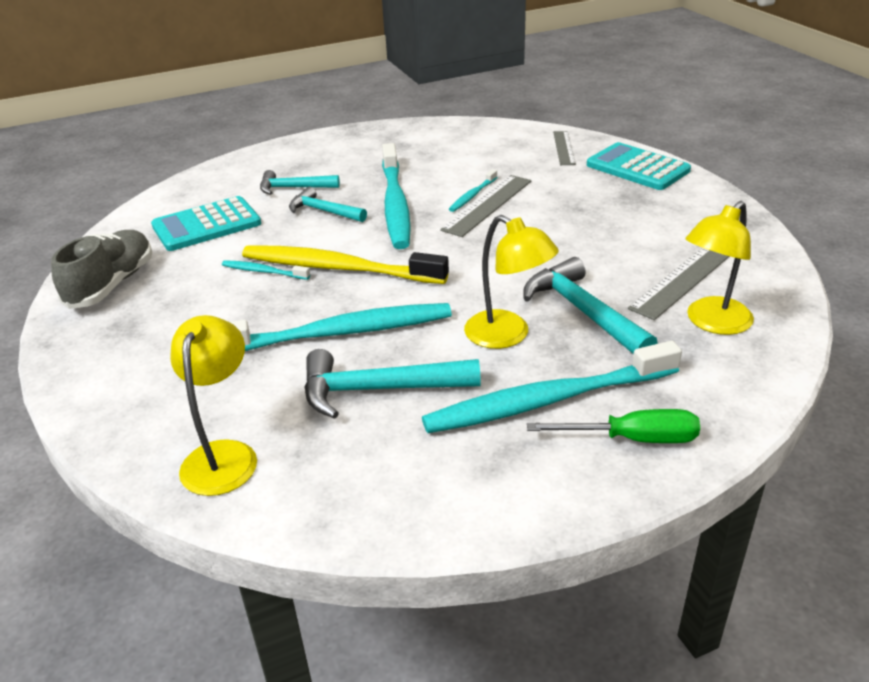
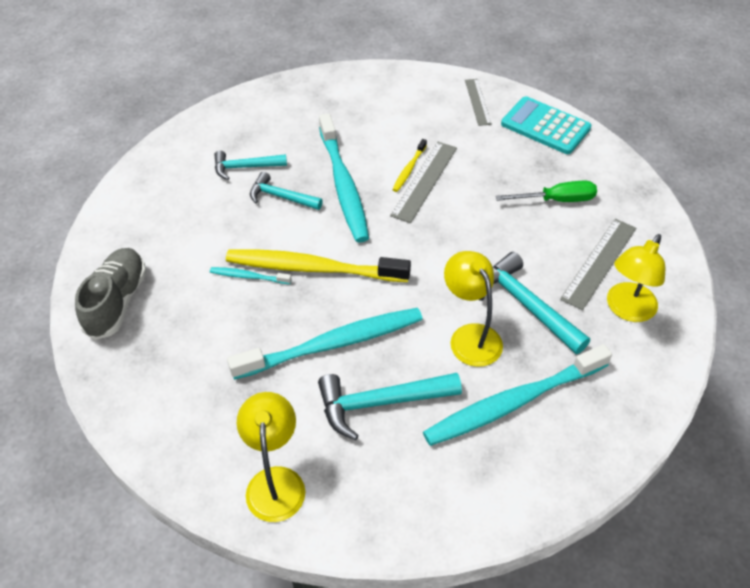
camera: 10 degrees left, 15 degrees up
(206, 225) = (179, 221): turquoise calculator -> none
(472, 195) = (409, 169): turquoise toothbrush -> yellow toothbrush
(507, 335) = (470, 336): yellow lamp -> yellow lamp turned 150 degrees counterclockwise
(632, 439) = (581, 434): green screwdriver -> green screwdriver (557, 200)

